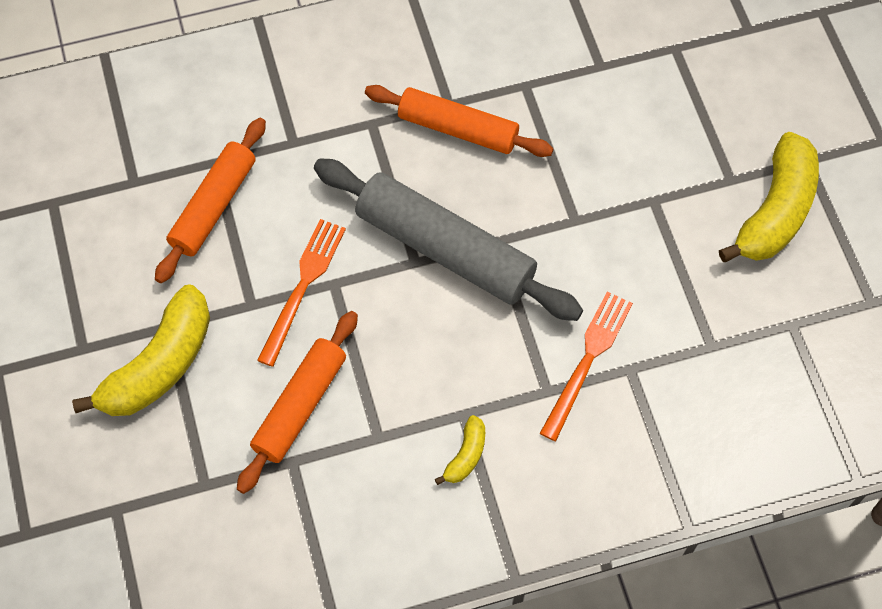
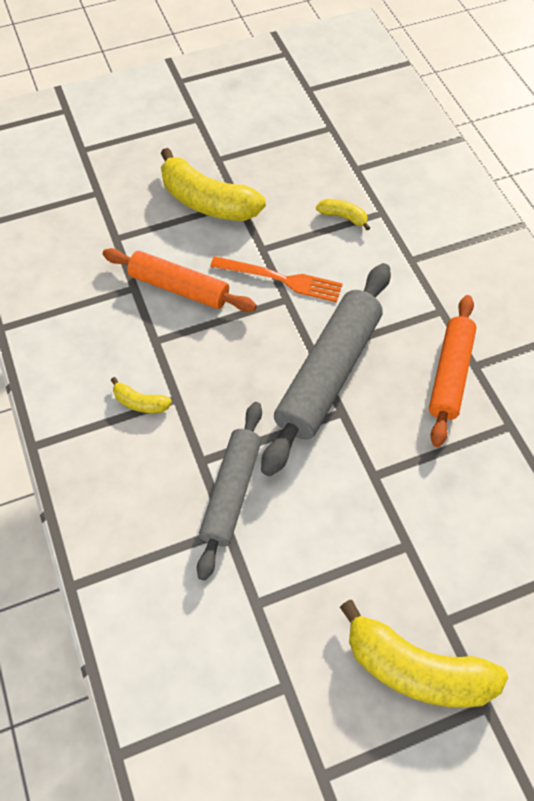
camera: 85 degrees right, 5 degrees down
(214, 206) = (343, 217): orange rolling pin -> yellow banana
(587, 361) = (232, 492): orange fork -> grey rolling pin

